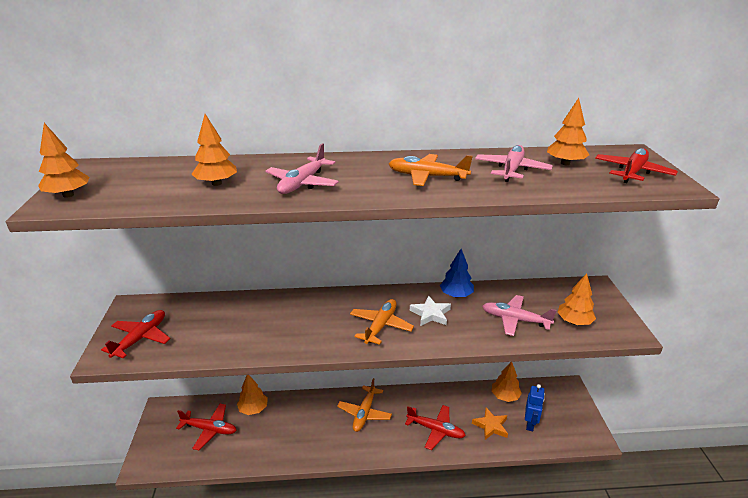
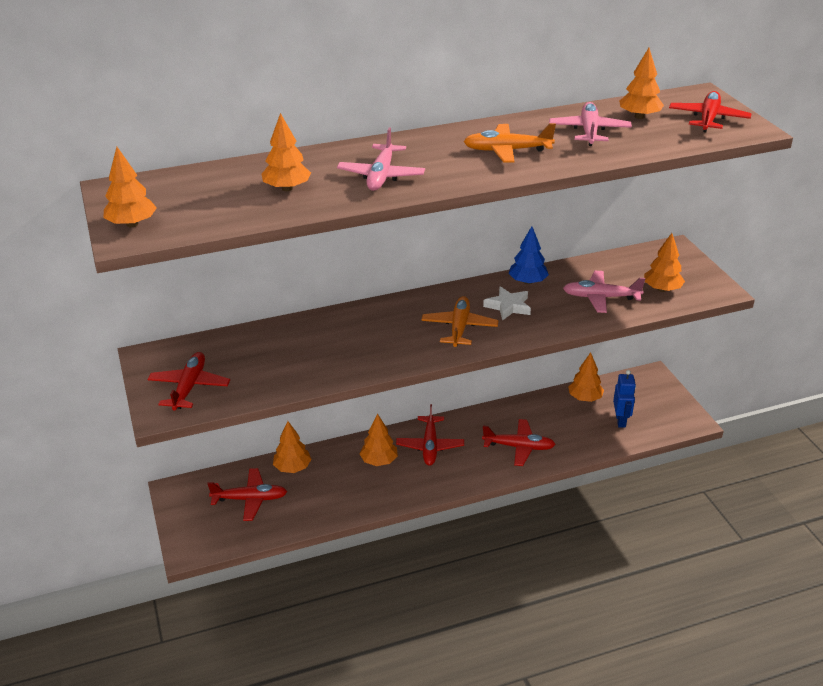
camera: 15 degrees left, 5 degrees up
(320, 417) = (379, 461): none -> orange tree
(364, 413) = (430, 446): orange plane -> red plane
(491, 426) = (578, 431): orange star -> none

